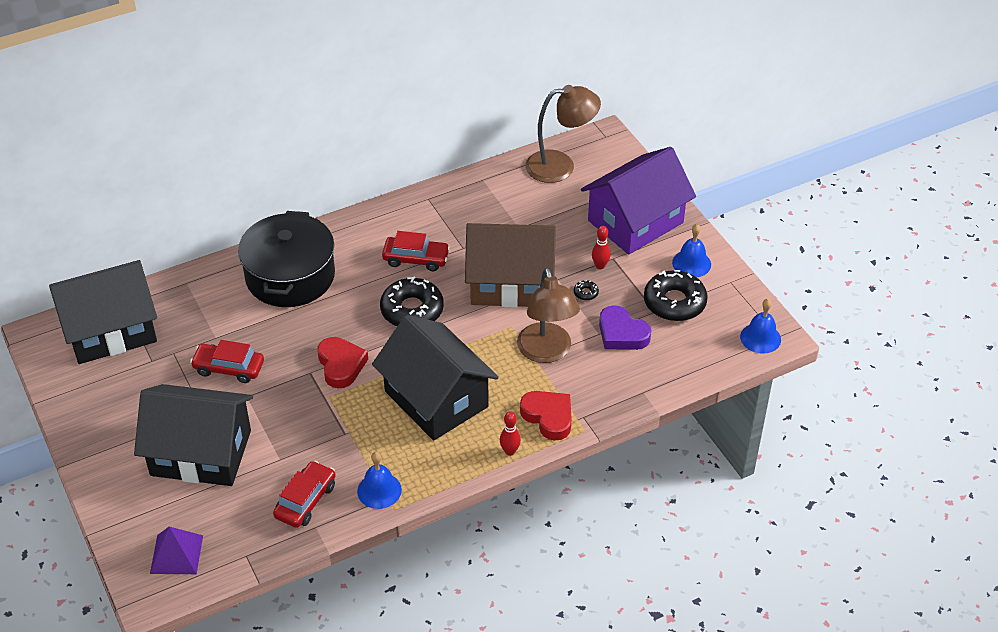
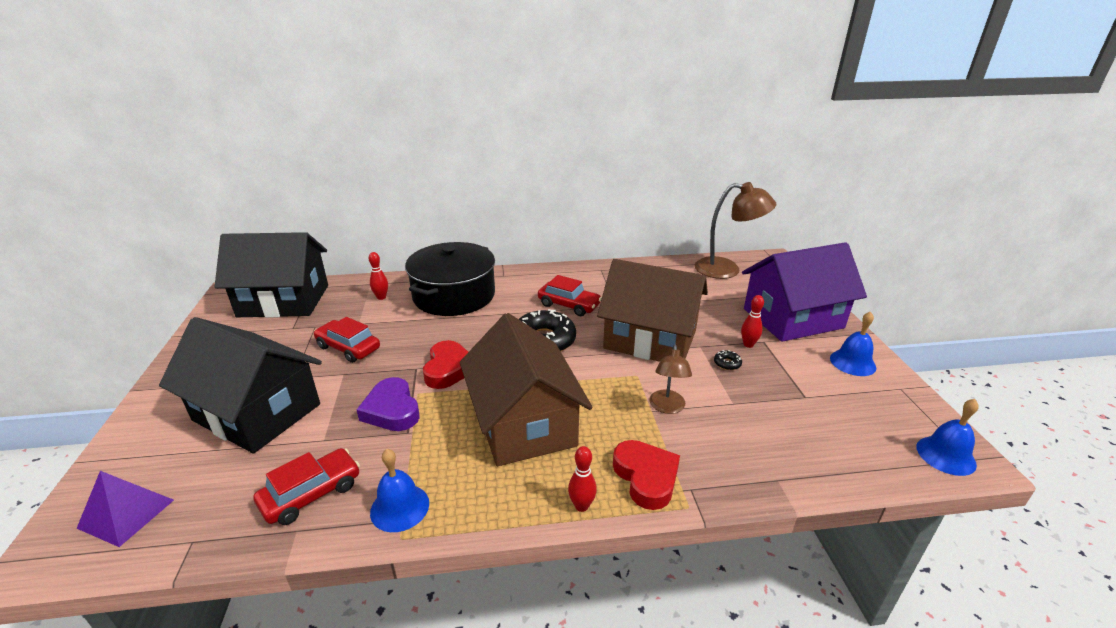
camera: 20 degrees right, 15 degrees down
(214, 298) = (381, 297): none -> red bowling pin
(436, 399) = (524, 423): black house -> brown house
(546, 352) = (667, 407): brown lamp -> brown lamp, size x0.57
(622, 333) = (761, 409): purple heart -> purple heart (392, 410)
(674, 302) = (829, 393): black donut -> none

